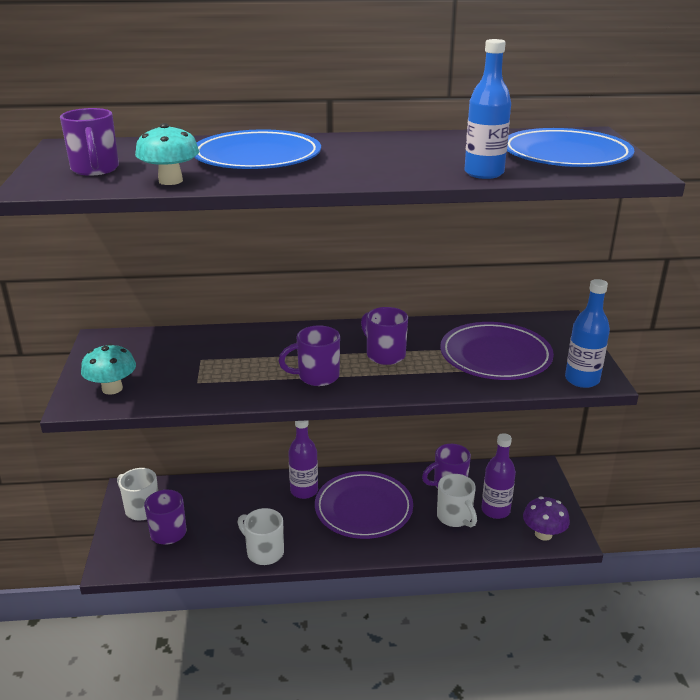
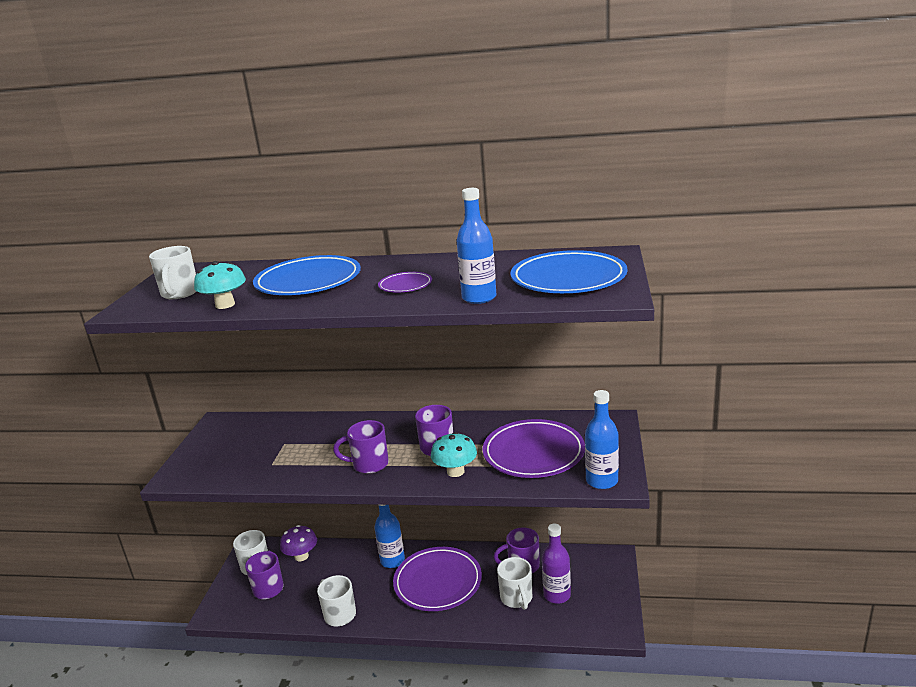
camera: 15 degrees right, 5 degrees down
(95, 169) = (179, 294): purple mug -> white mug
(112, 388) = (205, 466): turquoise mushroom -> turquoise mushroom (455, 471)
(304, 491) = (392, 561): purple bottle -> blue bottle
(383, 161) = (405, 285): none -> purple plate
(543, 534) = (594, 623): purple mushroom -> purple mushroom (301, 556)

